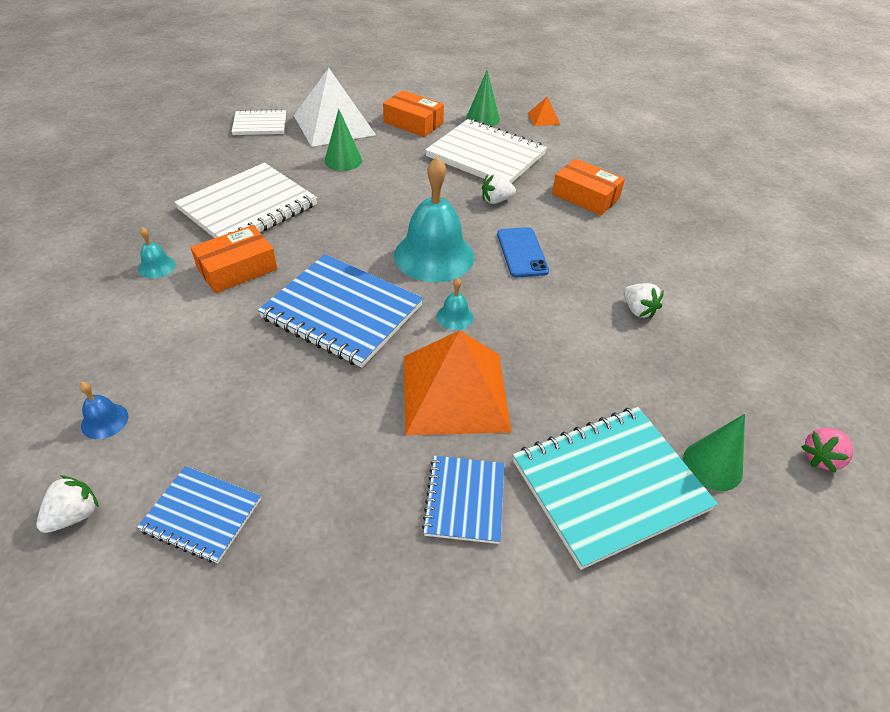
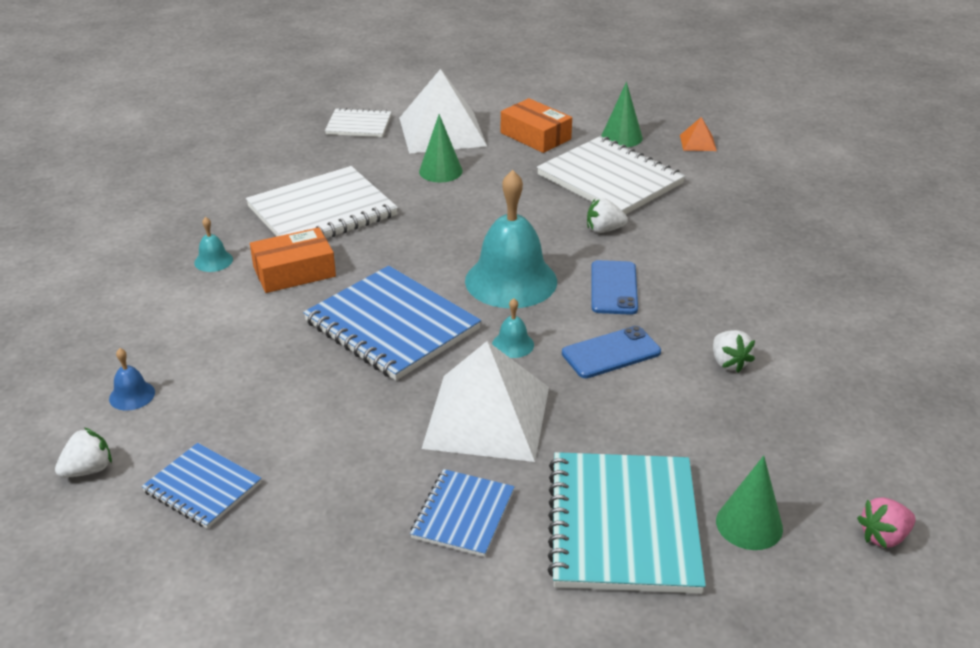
camera: 15 degrees right, 10 degrees down
(454, 392) = (487, 417): orange pyramid -> white pyramid
(540, 314) = (611, 353): none -> blue phone
(585, 196) = (715, 235): orange box -> none
(609, 485) = (623, 525): turquoise notebook -> turquoise notebook turned 75 degrees counterclockwise

